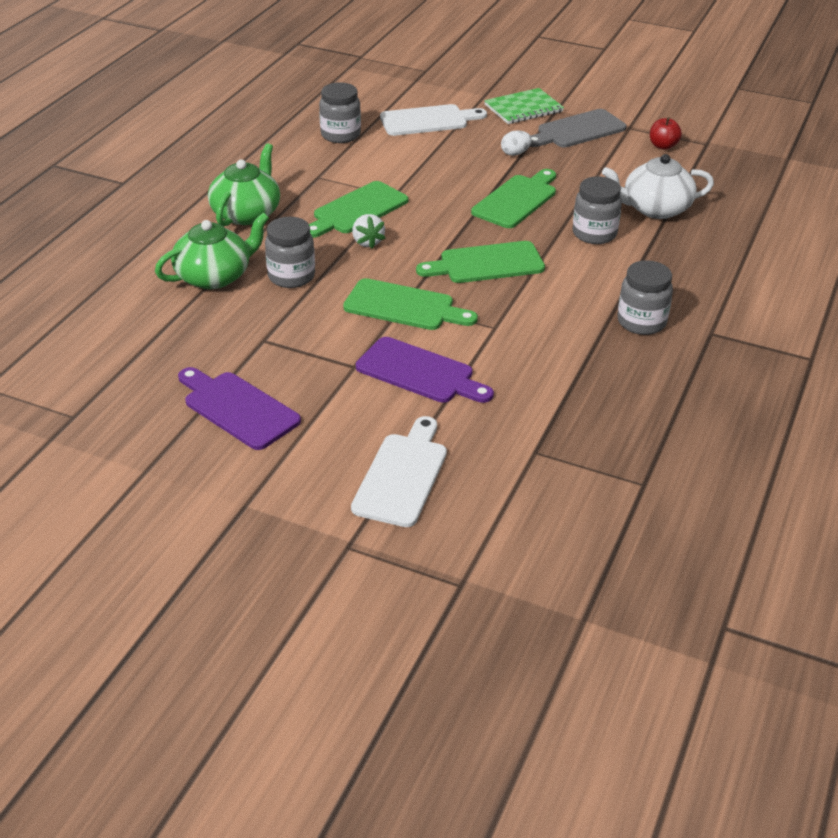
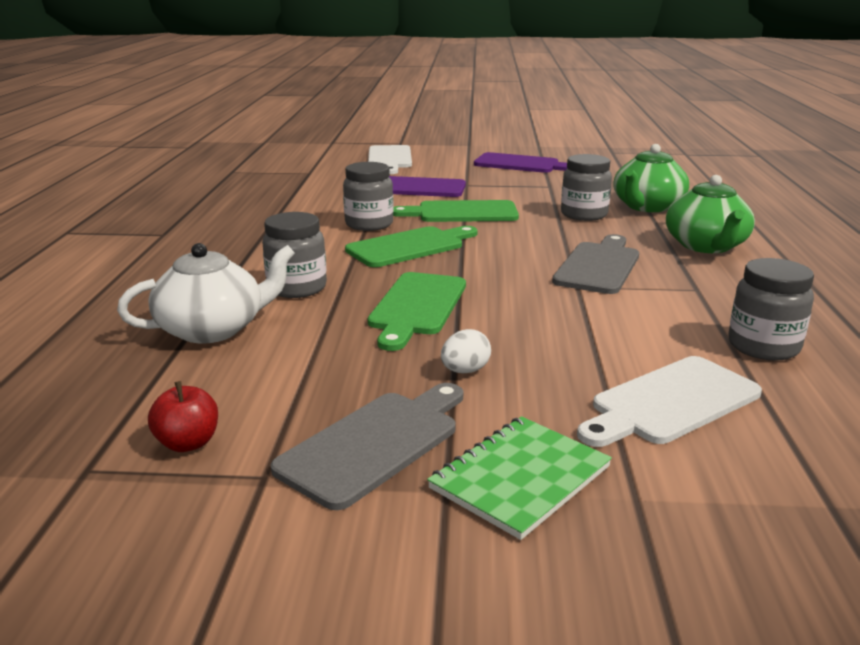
camera: 160 degrees right, 15 degrees down
(357, 210) = (598, 266): green cutting board -> grey cutting board
(367, 242) = (549, 244): white strawberry -> none
(641, 322) = (233, 232): grey jar -> grey jar (369, 224)

